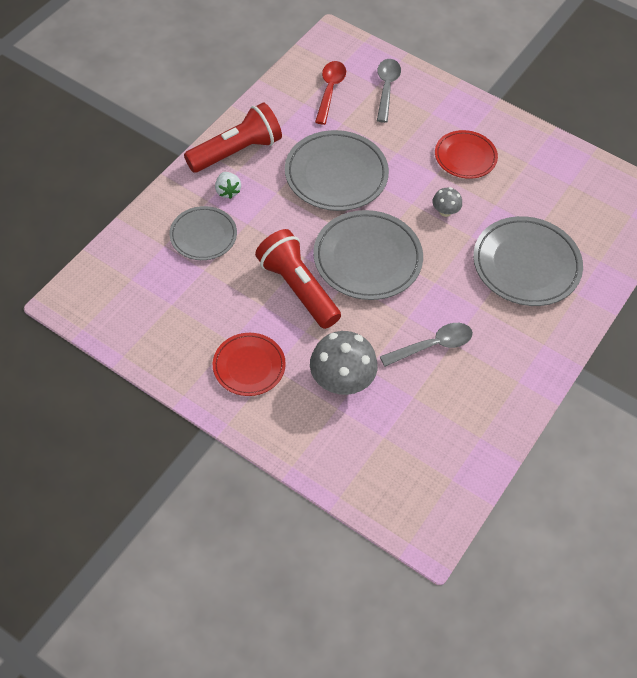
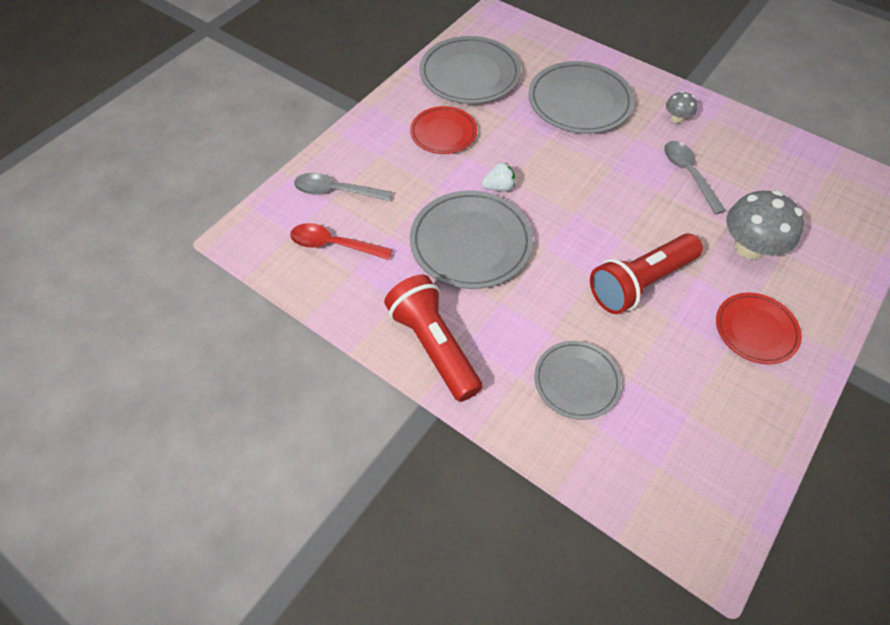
camera: 85 degrees left, 0 degrees up
(227, 191) = (501, 355): white strawberry -> white strawberry (499, 187)
(367, 258) = (589, 219): grey plate -> grey plate (470, 75)
(445, 211) = (518, 154): grey mushroom -> grey mushroom (676, 118)

